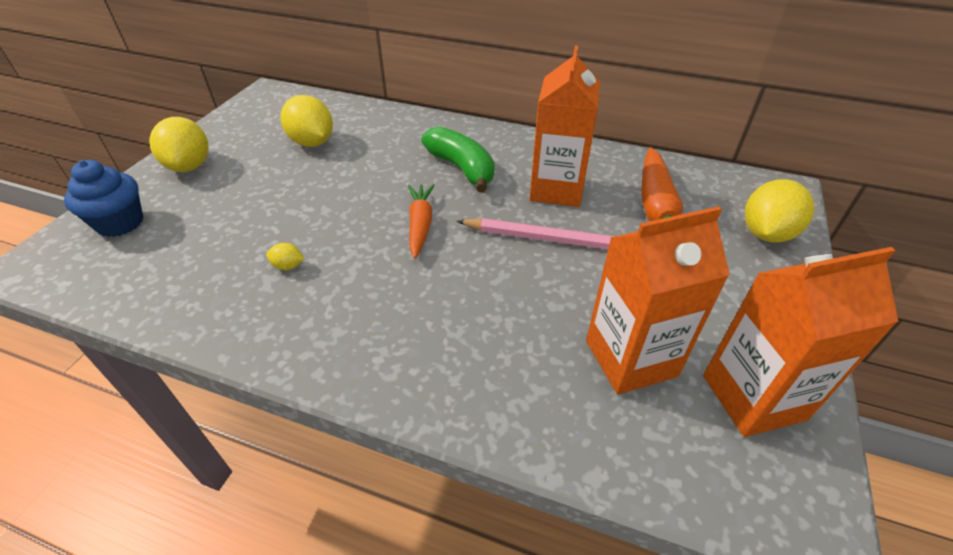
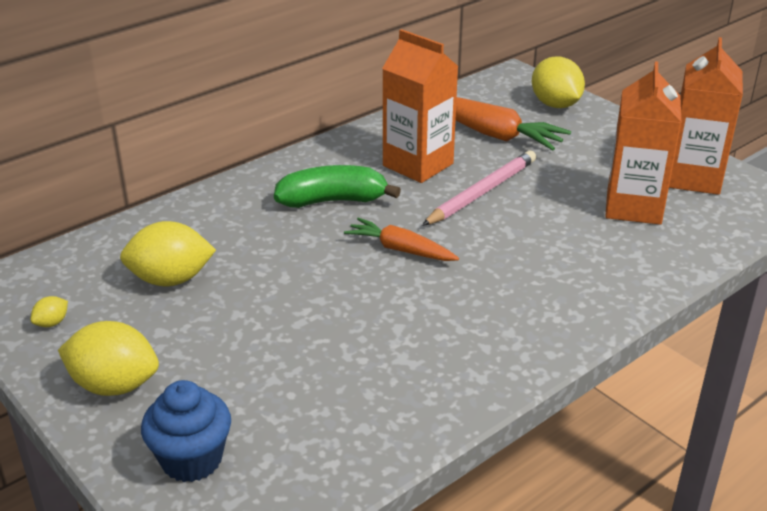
camera: 60 degrees left, 10 degrees down
(288, 266) = (393, 342): yellow lemon -> yellow lemon (52, 323)

